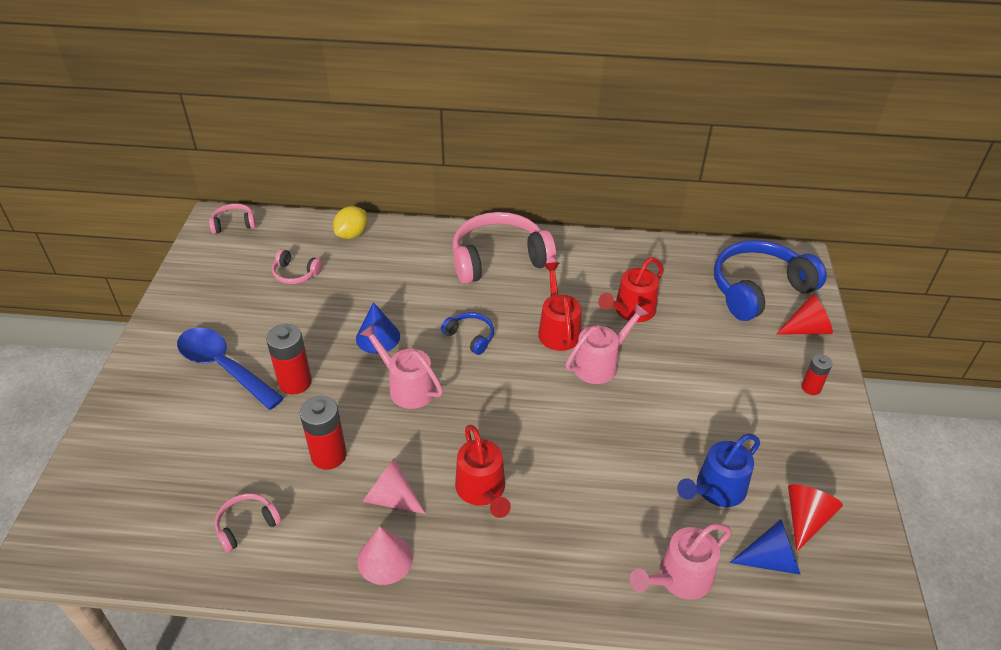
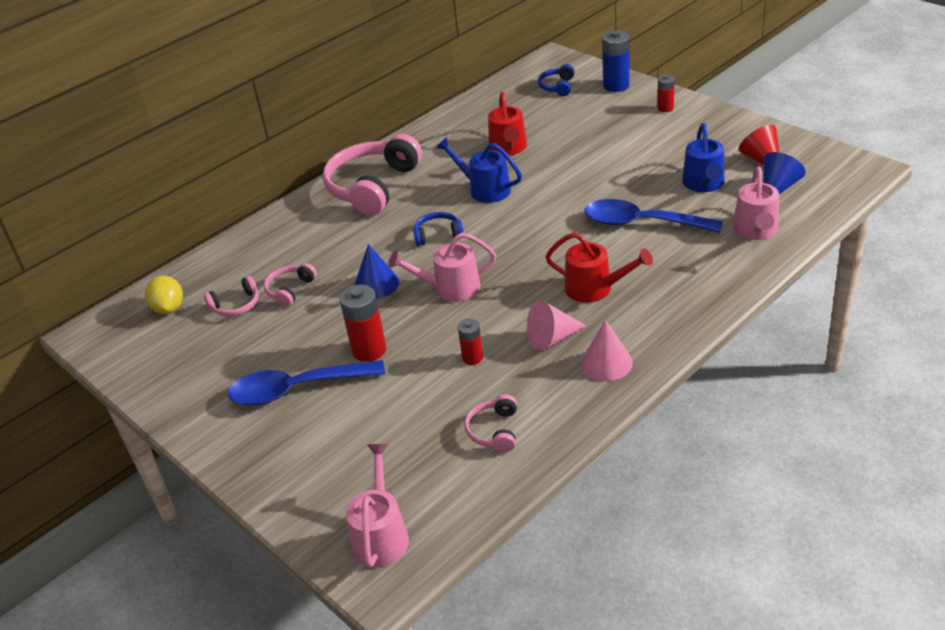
camera: 45 degrees left, 5 degrees down
(234, 224) = (112, 323): pink headphones -> pink headphones (290, 290)
(328, 455) = (472, 358): red battery -> red battery, size x0.59
(352, 234) = (232, 254): yellow lemon -> yellow lemon (169, 308)
(558, 329) = (484, 189): red watering can -> blue watering can
(600, 363) = (541, 184): pink watering can -> pink watering can (381, 535)
(608, 472) = (641, 223): none -> blue spoon
(758, 289) = (557, 86): blue headphones -> blue headphones, size x0.46
(806, 329) = (616, 85): red cone -> blue battery

